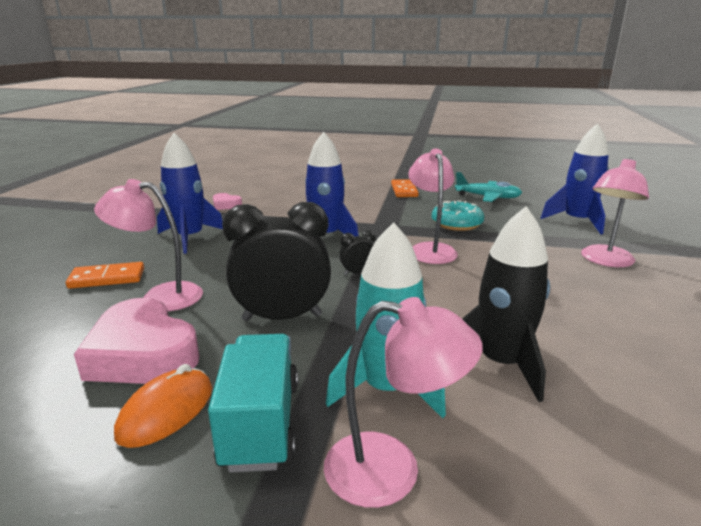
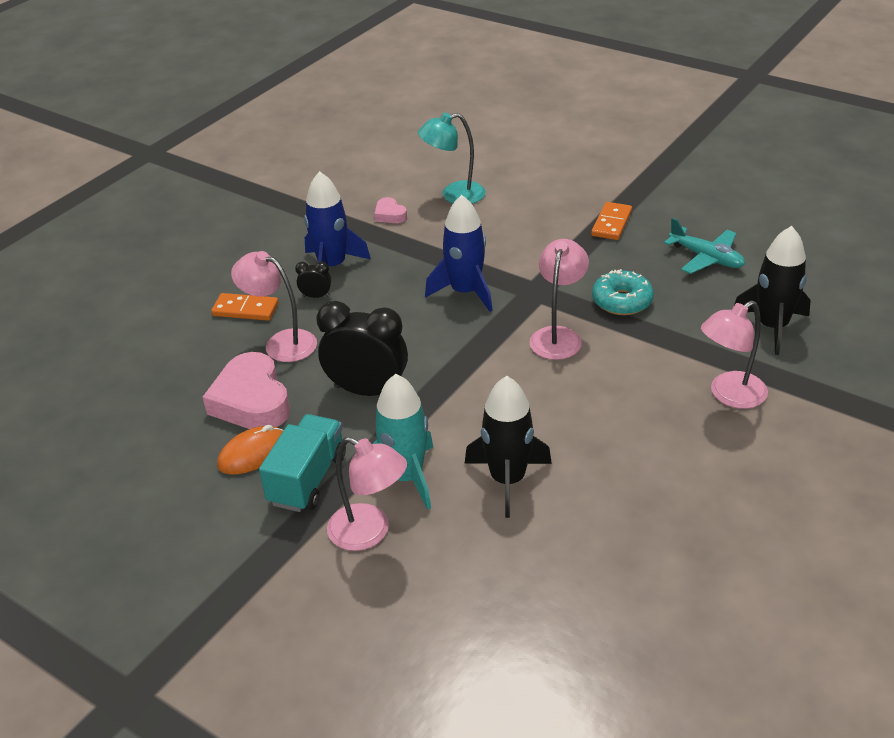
camera: 25 degrees right, 15 degrees up
(273, 191) = (454, 195): none -> turquoise lamp
(357, 273) = (462, 353): black clock -> black clock (316, 296)
(577, 221) = (772, 327): blue rocket -> black rocket

